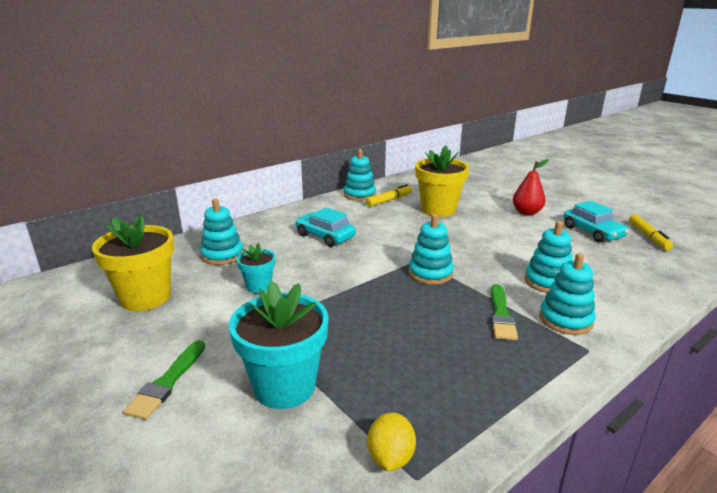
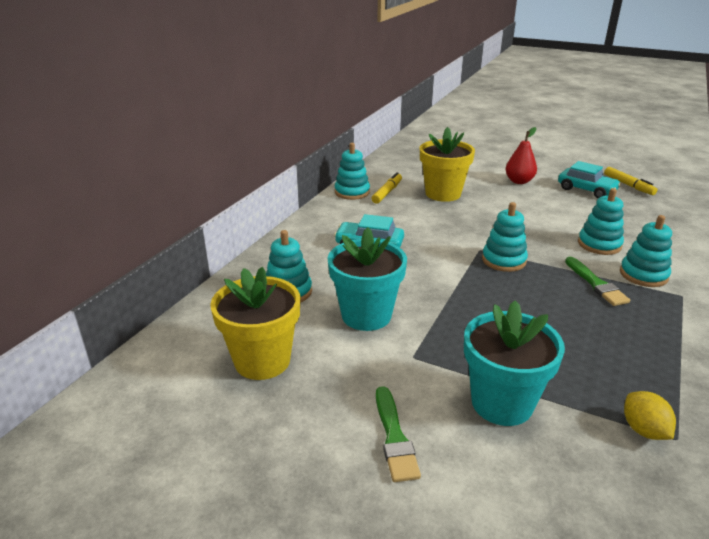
camera: 25 degrees left, 5 degrees up
(259, 286) = (366, 315): turquoise flower pot -> turquoise flower pot, size x1.85

